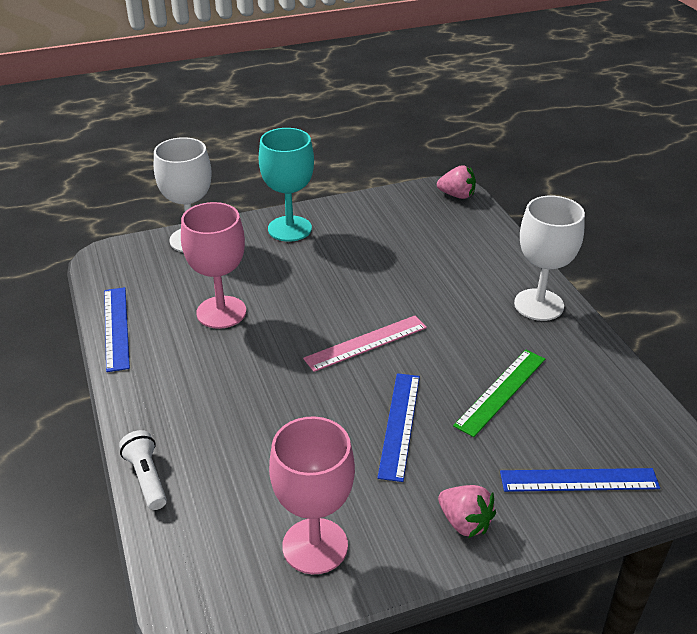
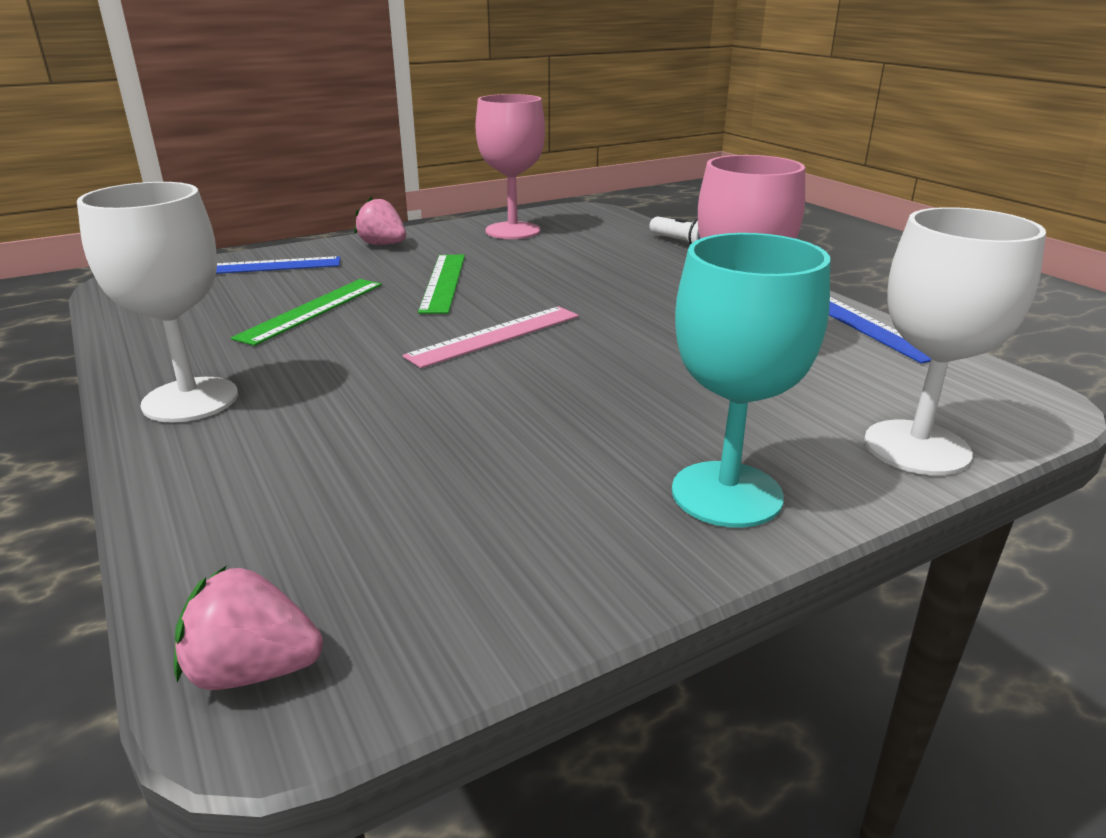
camera: 170 degrees right, 10 degrees down
(399, 424) = (443, 282): blue ruler -> green ruler

